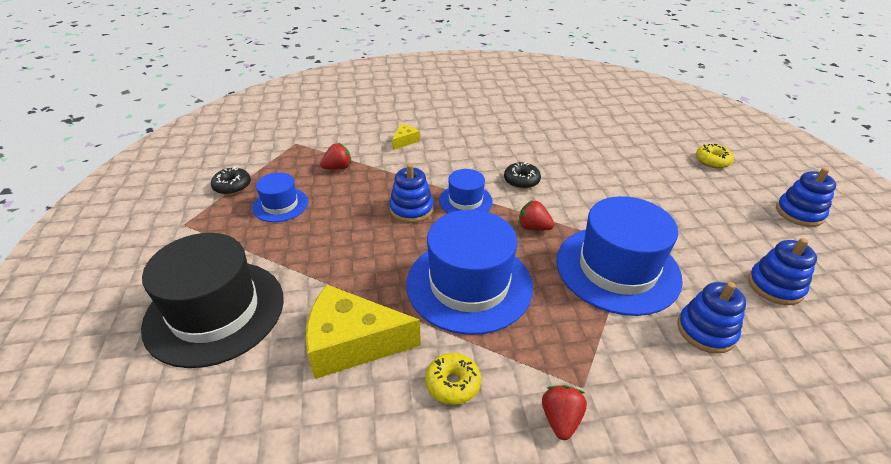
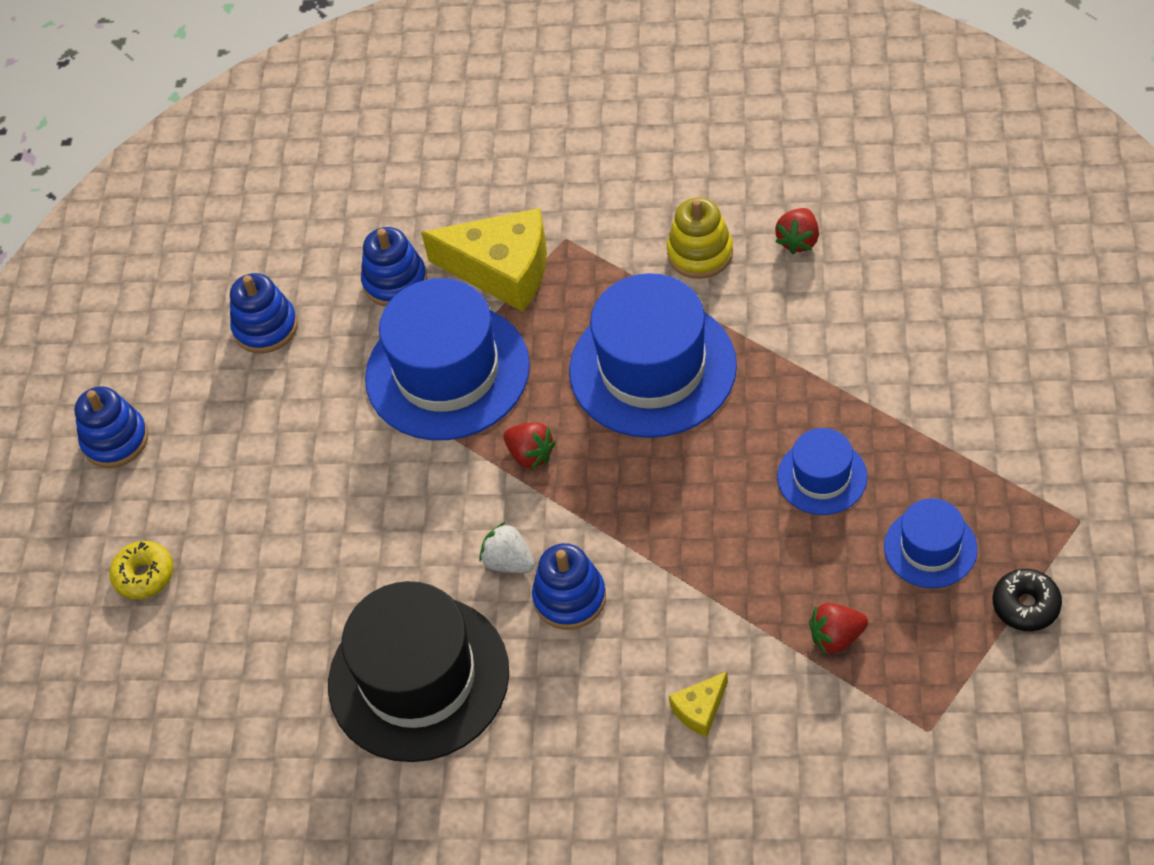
camera: 160 degrees left, 15 degrees up
(215, 311) = (982, 362): black hat -> black hat (418, 678)
(352, 343) = (807, 305): yellow cheese -> yellow cheese (502, 270)
(411, 209) = (711, 513): blue stacking toy -> blue stacking toy (570, 598)
(452, 383) = (700, 253): yellow donut -> yellow stacking toy
(465, 201) = (619, 523): blue hat -> blue hat (822, 477)
(521, 181) = (508, 562): black donut -> white strawberry
(560, 419) = (601, 212): red strawberry -> red strawberry (798, 240)

